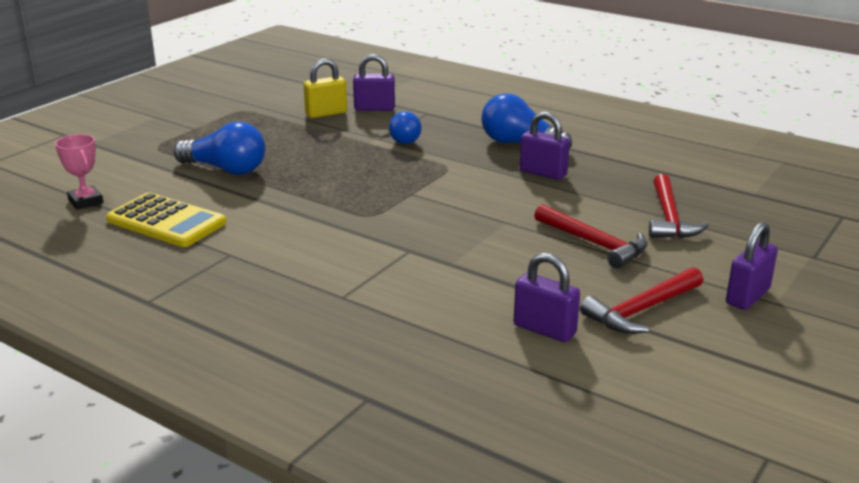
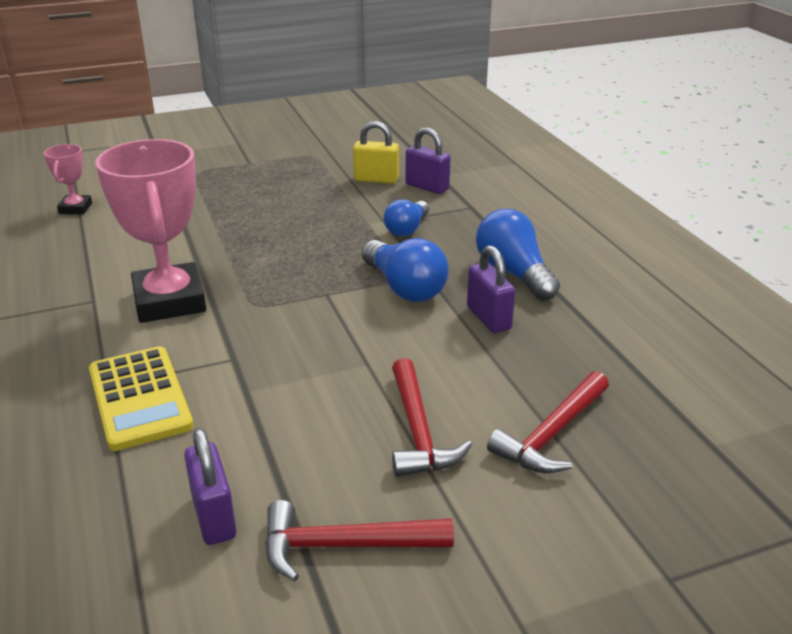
camera: 35 degrees right, 5 degrees up
(166, 221) = (98, 248): yellow calculator -> yellow calculator (140, 398)
(226, 169) = (213, 212): blue light bulb -> blue light bulb (404, 288)
(297, 234) = (169, 301): none -> pink trophy
(747, 296) = (494, 594): purple padlock -> none

